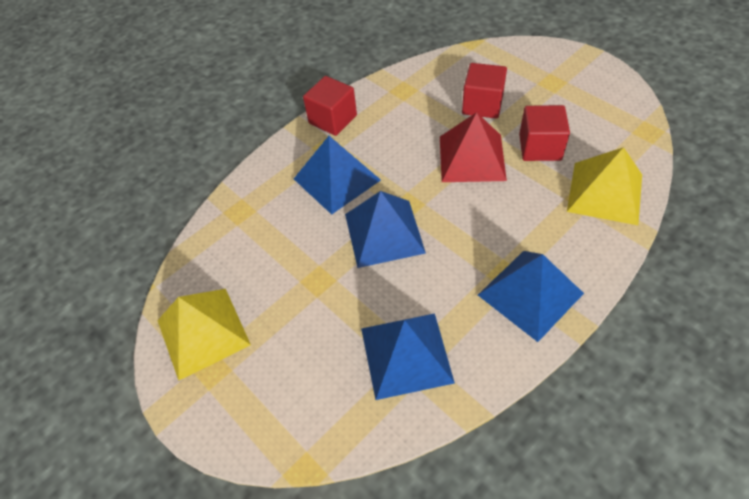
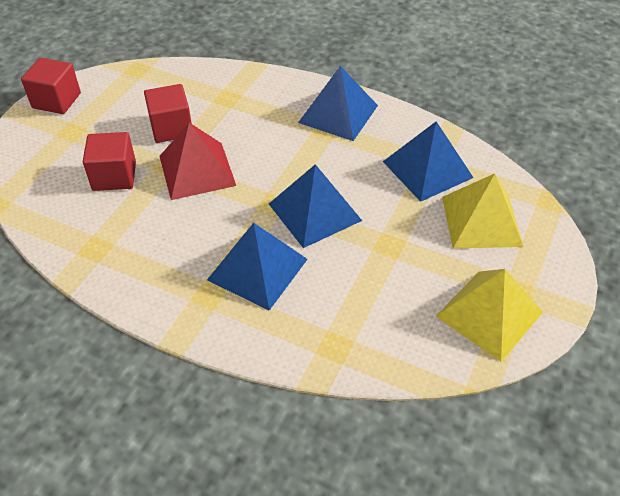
camera: 115 degrees left, 5 degrees down
(332, 119) = (160, 303): red cube -> red cube (56, 100)
(605, 193) = (218, 86): yellow pyramid -> yellow pyramid (481, 221)

